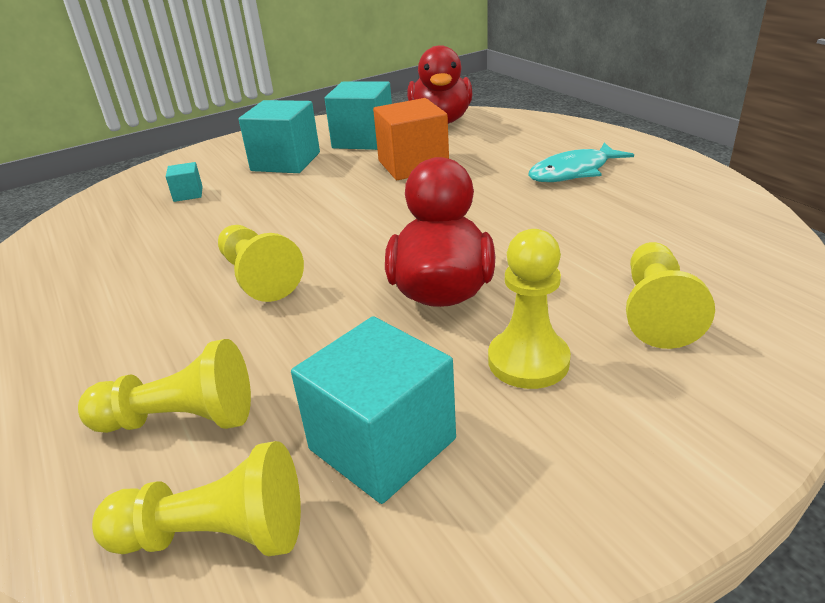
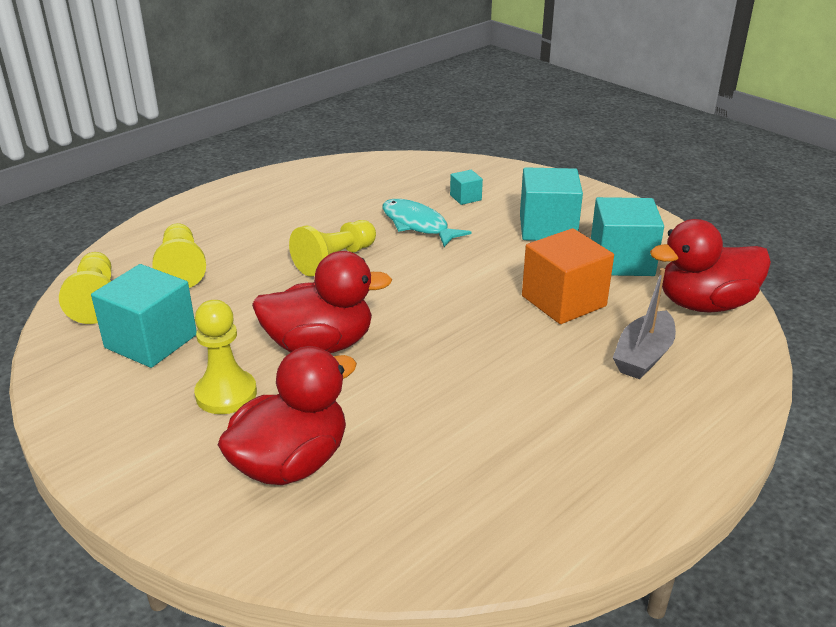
camera: 75 degrees right, 0 degrees up
(502, 145) = (643, 356): none -> grey boat
(573, 172) = (581, 413): turquoise fish -> turquoise fish (418, 225)
(656, 311) = (291, 463): yellow pawn -> red duck

